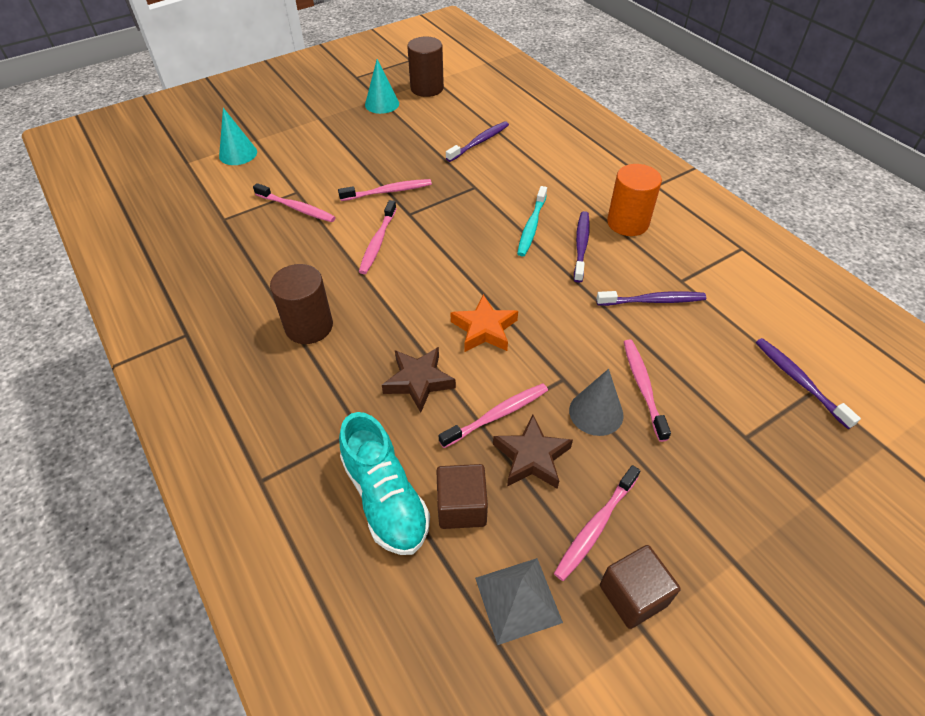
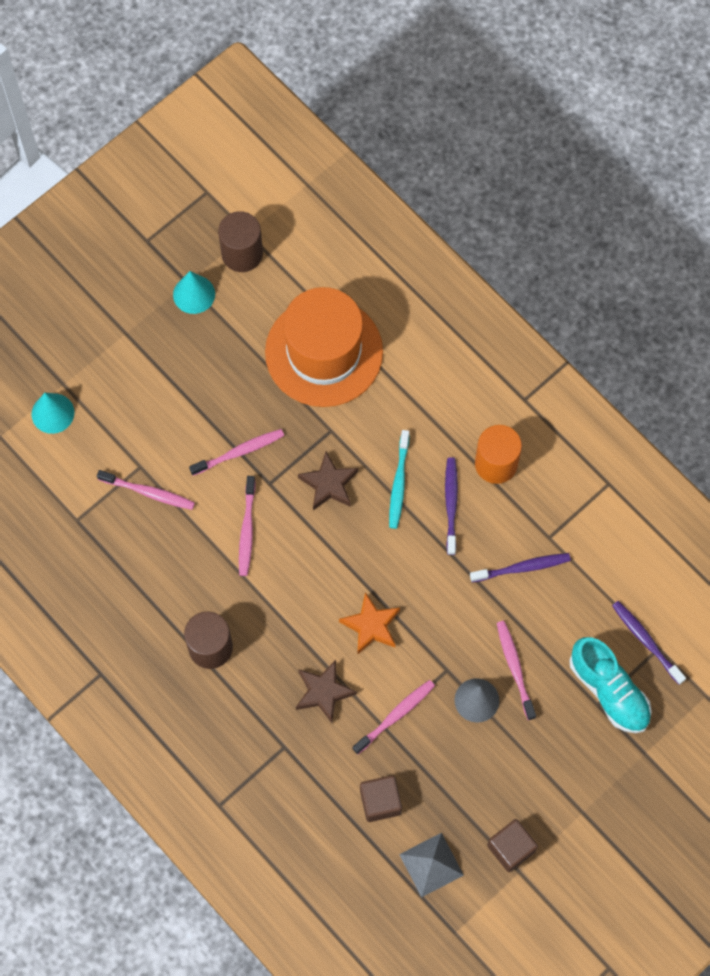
camera: 10 degrees left, 20 degrees up
(385, 498) = (321, 804): turquoise shoe -> turquoise shoe (609, 691)
(479, 142) = (324, 352): purple toothbrush -> orange hat
(531, 457) = (428, 750): brown star -> brown star (329, 484)
(595, 527) = (482, 801): pink toothbrush -> none

